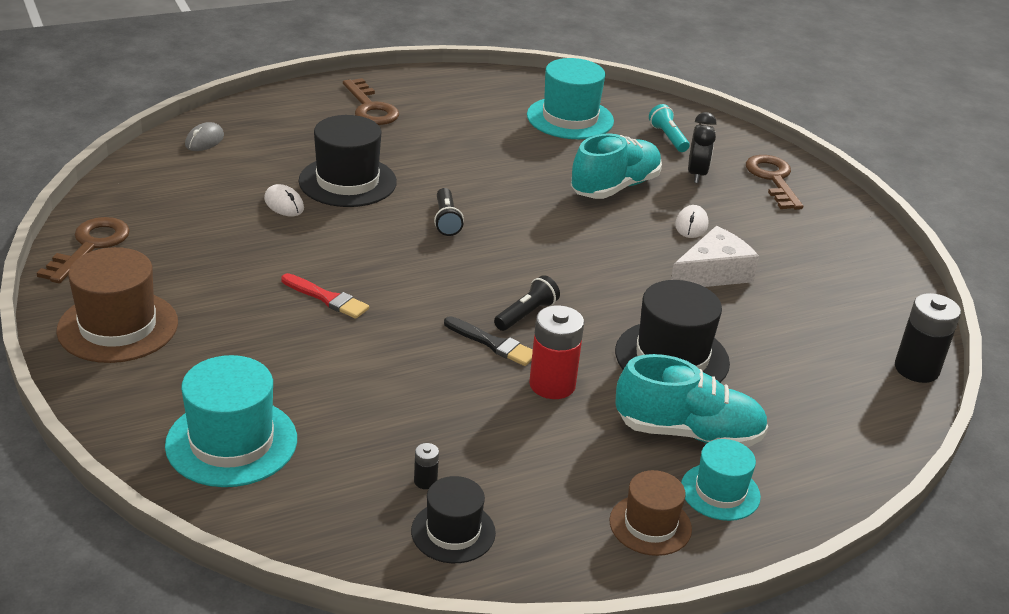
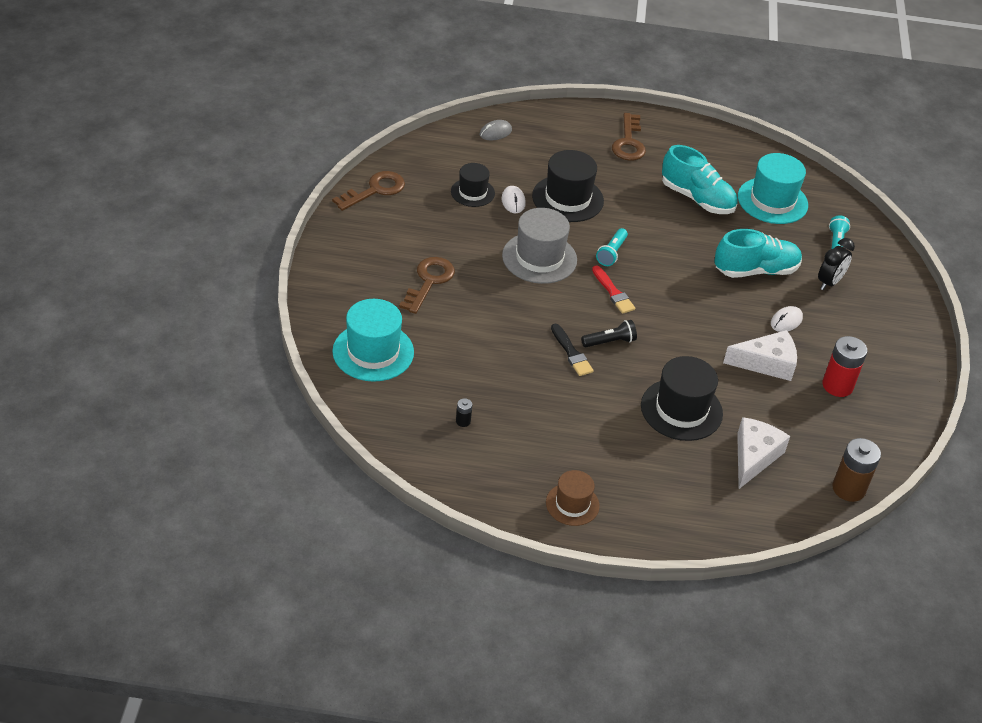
camera: 30 degrees right, 10 degrees up
(118, 326) = (357, 252): brown hat -> none
(327, 298) = (491, 281): red brush -> red brush (613, 292)
(366, 253) = (539, 258): none -> grey hat
(446, 220) = (612, 253): black flashlight -> turquoise flashlight
(453, 532) = (456, 457): black hat -> black hat (472, 192)
(552, 385) = (586, 395): red battery -> red battery (837, 385)
(688, 433) = (646, 462): turquoise shoe -> turquoise shoe (697, 199)
(720, 492) = (633, 505): turquoise hat -> none
(773, 179) = (888, 308): brown key -> brown key (429, 281)
(794, 376) = (754, 457): none -> white cheese
(916, 369) = (848, 489): black battery -> brown battery

